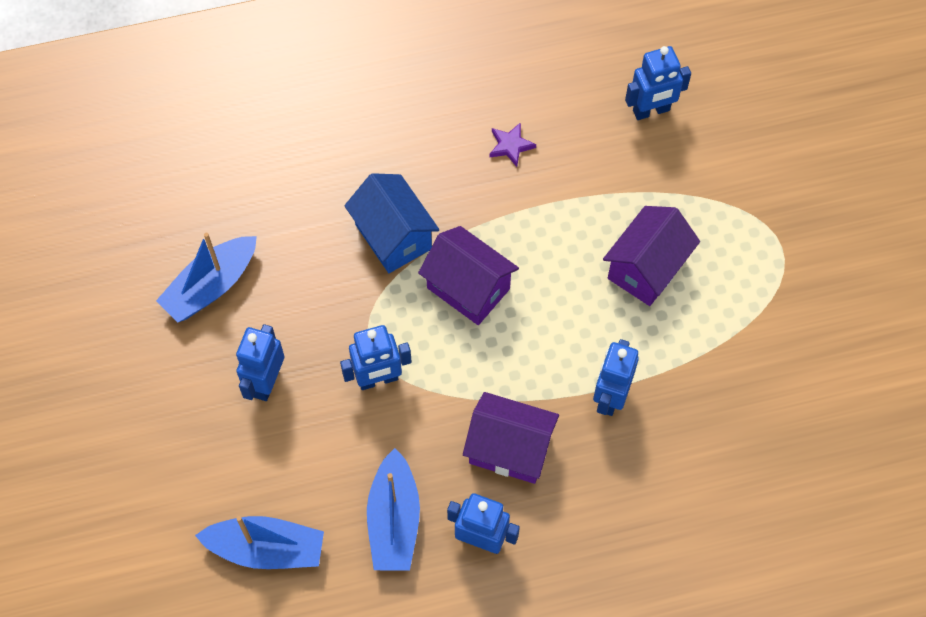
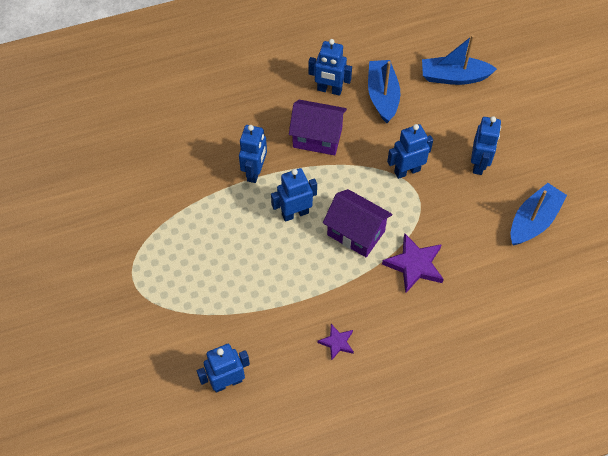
camera: 175 degrees right, 5 degrees down
(393, 236) = (414, 265): blue house -> purple star
(553, 325) = (295, 213): none -> blue robot
(647, 269) = (231, 256): purple house -> none

